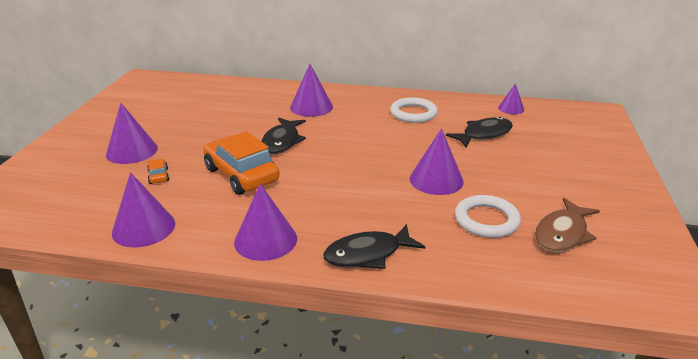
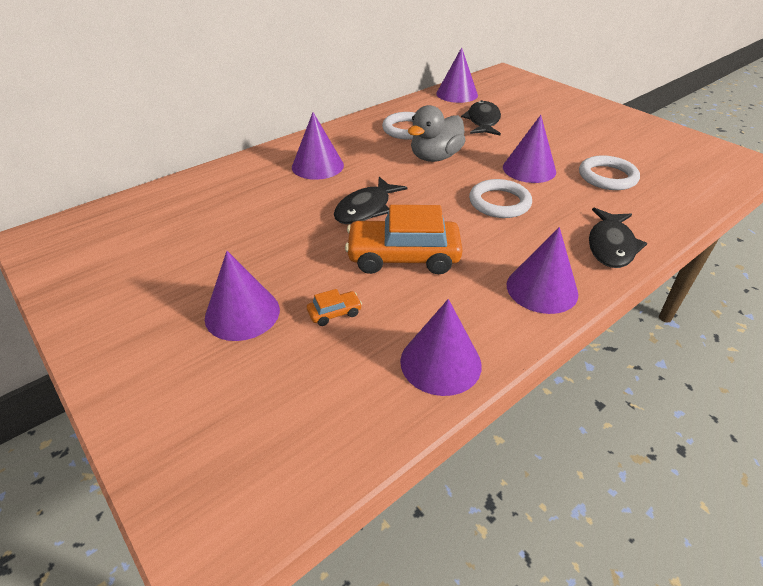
camera: 50 degrees left, 10 degrees up
(158, 176) = (334, 313): orange car -> orange car turned 135 degrees clockwise
(282, 141) = (366, 209): black fish -> black fish turned 75 degrees clockwise
(362, 185) = (499, 202): none -> white ring
(389, 138) = (435, 157): none -> grey duck
(511, 108) = (457, 94): purple cone -> purple cone, size x1.69
(562, 233) = (649, 160): brown fish -> none

